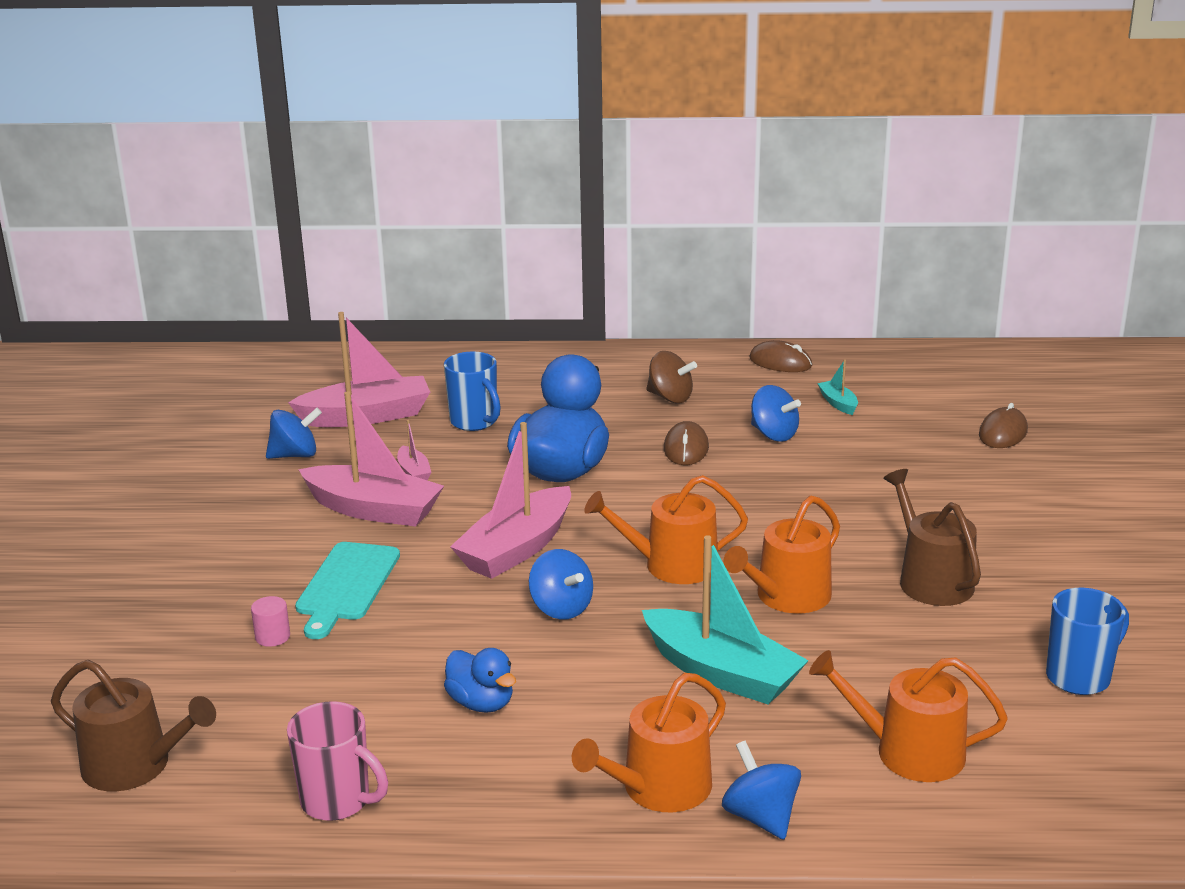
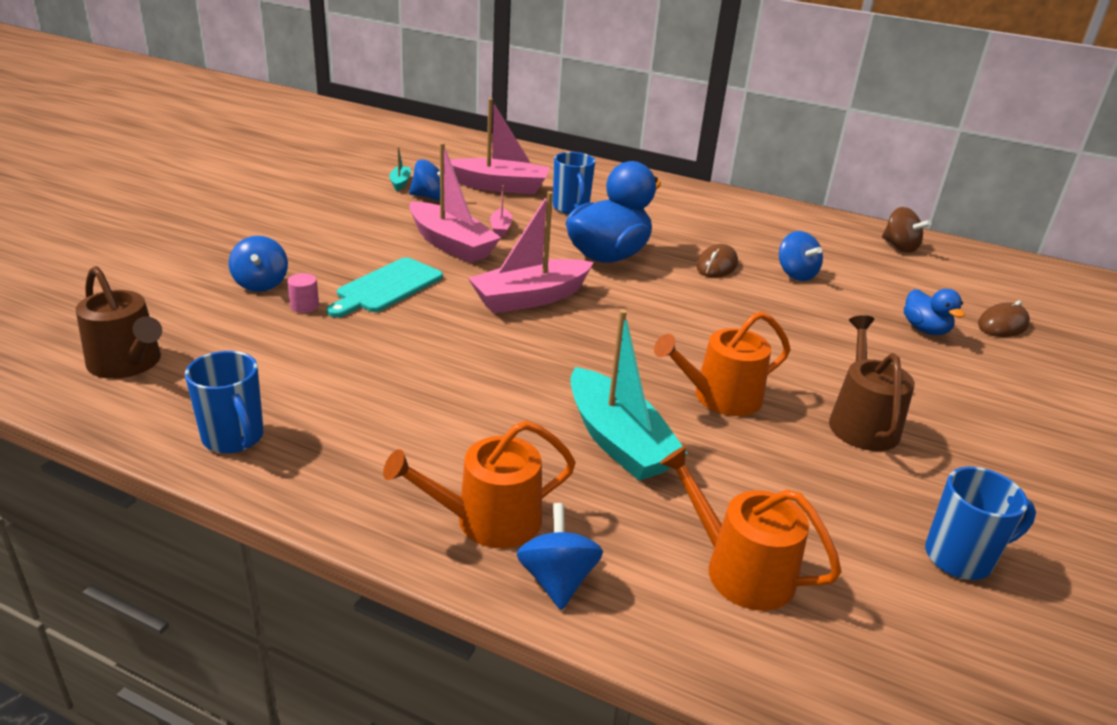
camera: 20 degrees right, 5 degrees up
(337, 801) = (234, 438): pink mug -> blue mug
(481, 703) = (406, 400): blue duck -> blue duck (925, 329)
(561, 608) = (528, 349): blue spinning top -> blue spinning top (261, 284)
(670, 397) = (730, 229): brown spinning top -> brown spinning top (899, 247)
(672, 565) = (641, 344): orange watering can -> none
(780, 362) = (837, 227): brown mouse -> none
(838, 403) = (866, 266): turquoise boat -> turquoise boat (400, 183)

